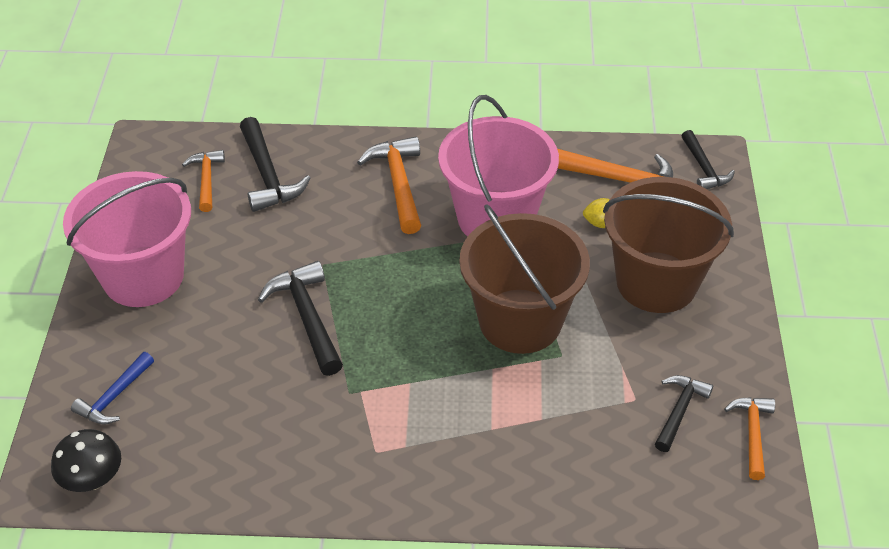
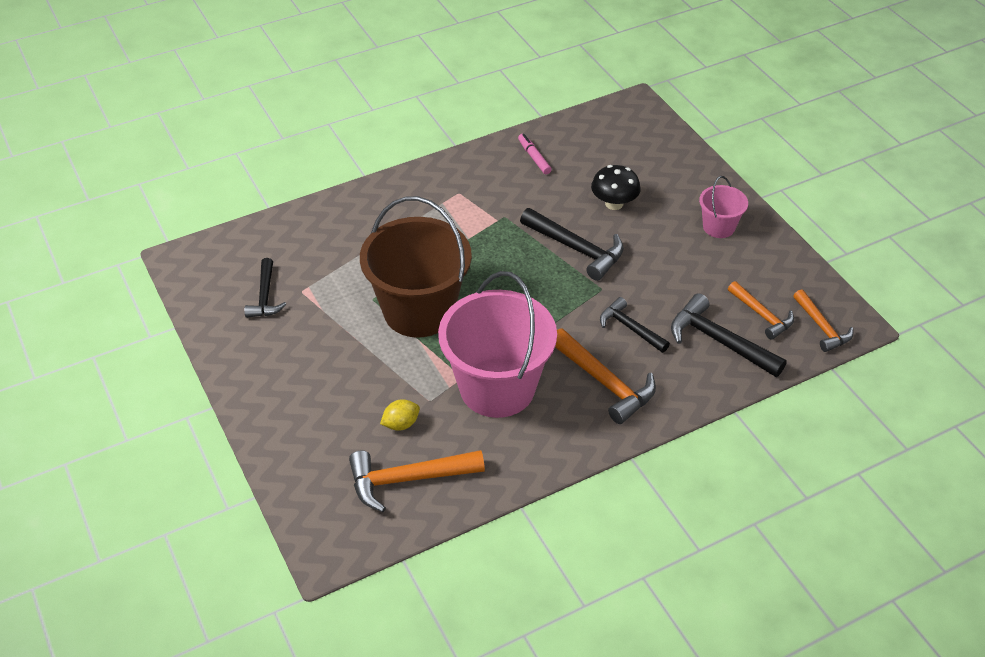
camera: 150 degrees right, 0 degrees up
(92, 479) = (612, 117): black mushroom -> black mushroom (614, 204)
(114, 397) = (649, 156): blue hammer -> none
(143, 276) = (718, 227): pink bucket -> pink bucket, size x0.48
(244, 462) = (534, 157): none -> pink marker
(656, 282) = (326, 388): brown bucket -> none
(704, 168) = (332, 532): black hammer -> black hammer (630, 328)
(752, 434) = (205, 302): orange hammer -> orange hammer (821, 327)

